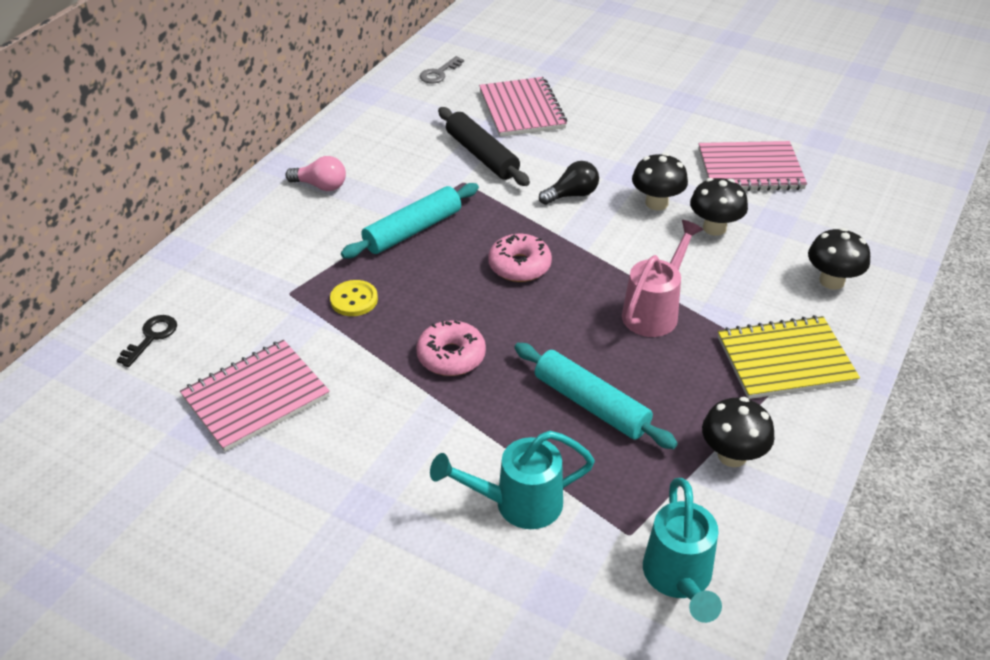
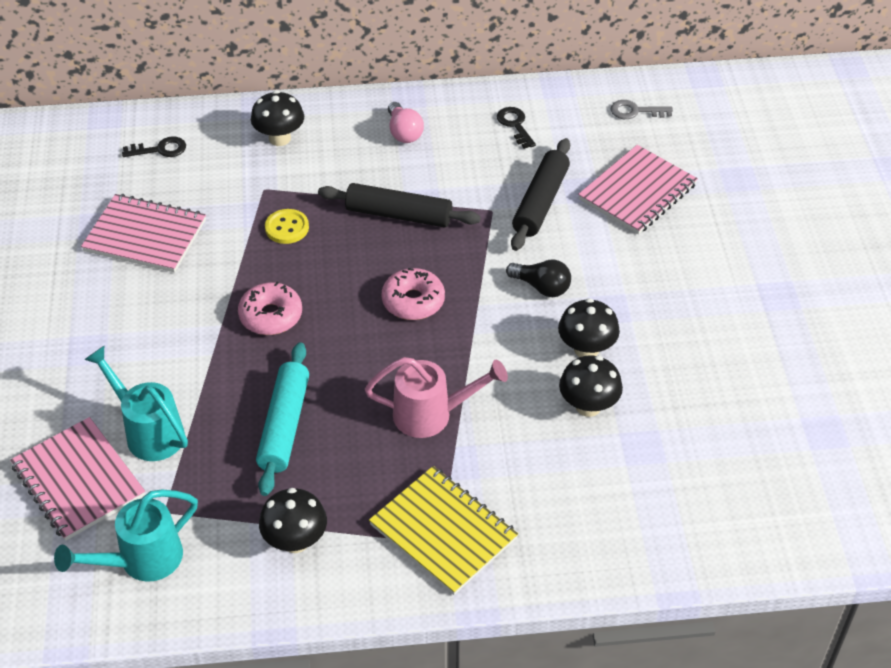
camera: 55 degrees right, 5 degrees up
(384, 130) = (515, 125): none -> black key
(412, 230) = (398, 215): turquoise rolling pin -> black rolling pin
(750, 169) = (710, 394): pink notebook -> pink notebook (78, 480)
(831, 281) = (588, 525): black mushroom -> black mushroom (279, 138)

